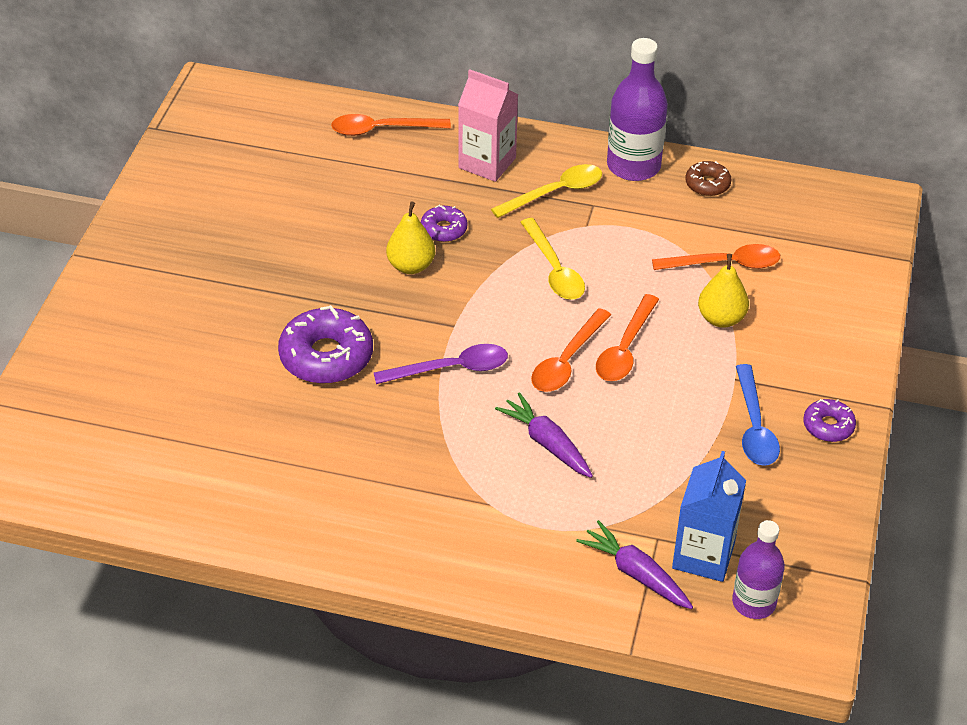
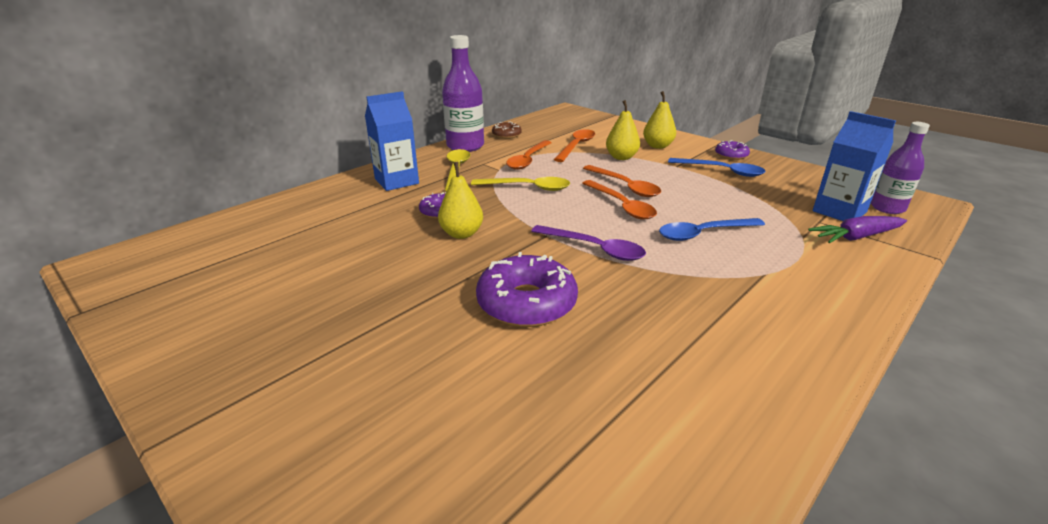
camera: 60 degrees left, 15 degrees down
(382, 129) = (300, 205): orange spoon -> orange spoon (528, 160)
(451, 369) = (594, 248): purple spoon -> purple spoon turned 105 degrees clockwise
(487, 163) = (396, 181): pink carton -> blue carton
(546, 443) = (703, 233): purple carrot -> blue spoon
(798, 343) = (657, 146): none -> yellow pear

